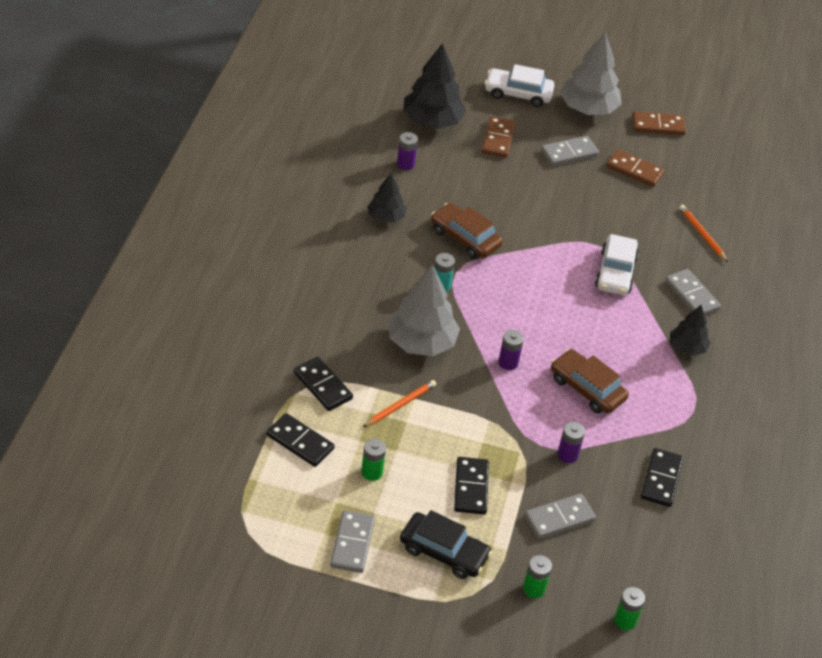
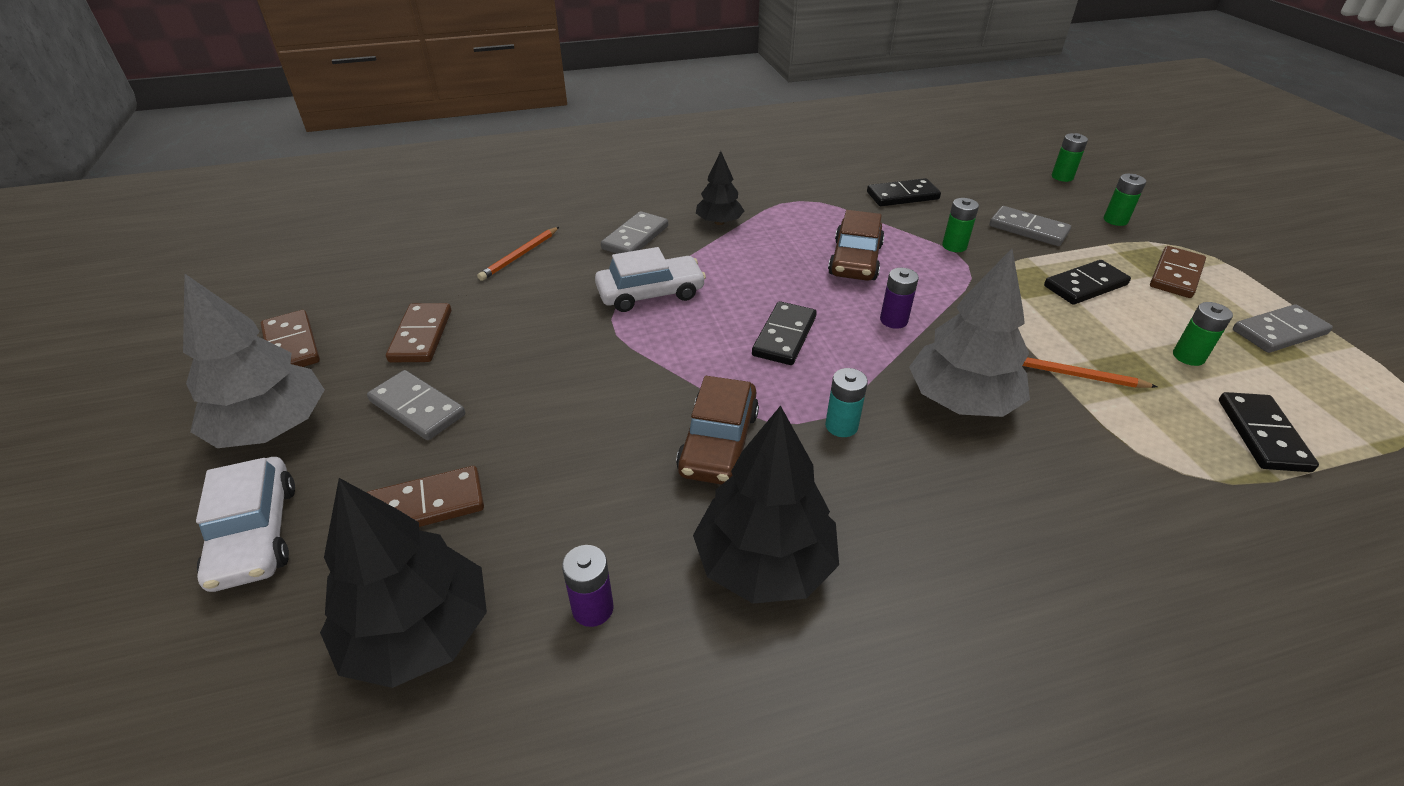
camera: 115 degrees left, 5 degrees down
(323, 386) = (1161, 459): black domino -> black domino (784, 336)
(386, 217) = (764, 563): black tree -> black tree, size x1.72
(444, 552) = (1175, 275): black car -> brown domino
(567, 455) = (954, 246): purple battery -> green battery

